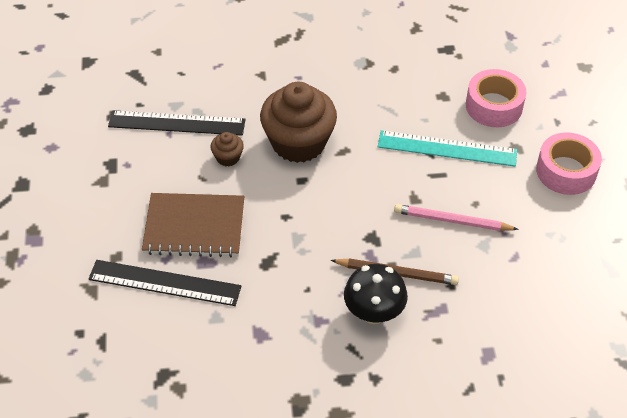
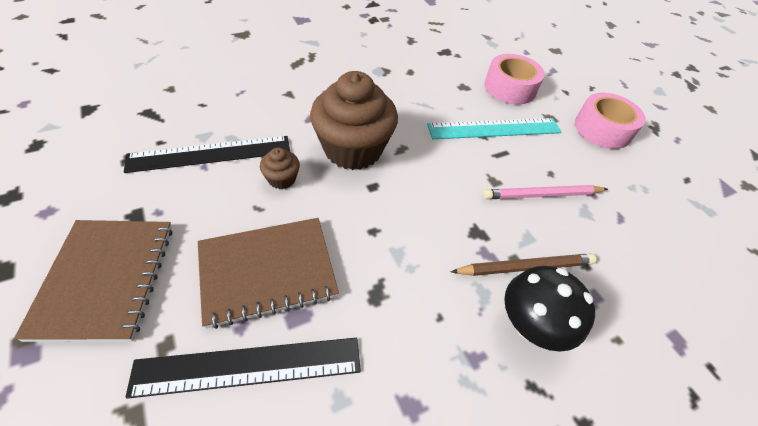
camera: 25 degrees left, 0 degrees up
(85, 205) = (106, 279): none -> brown notebook

